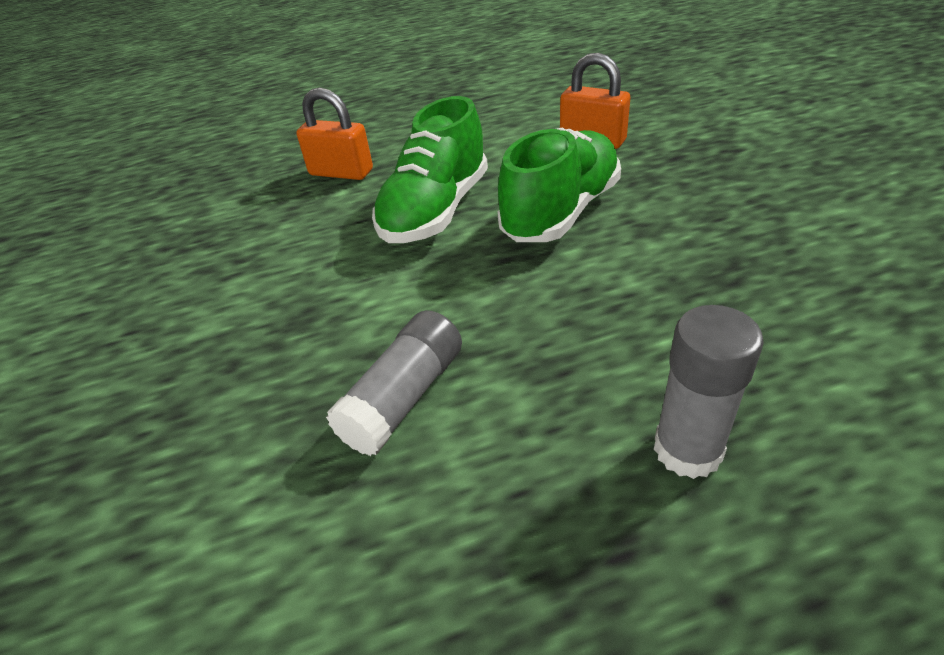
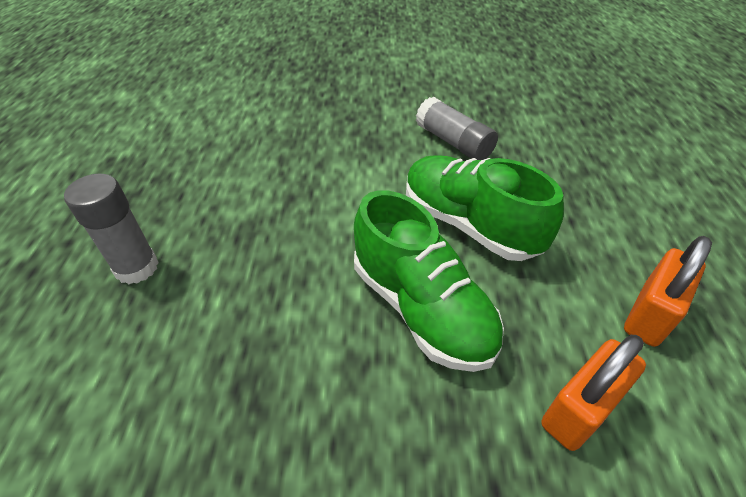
camera: 105 degrees right, 5 degrees up
(341, 172) = (568, 181): orange padlock -> orange padlock (649, 315)
(404, 398) = (273, 170): grey glue stick -> grey glue stick (453, 142)

